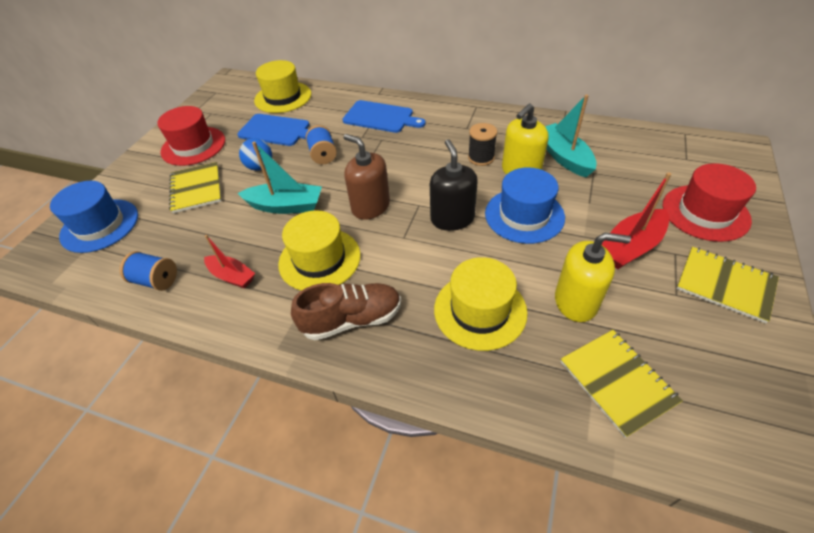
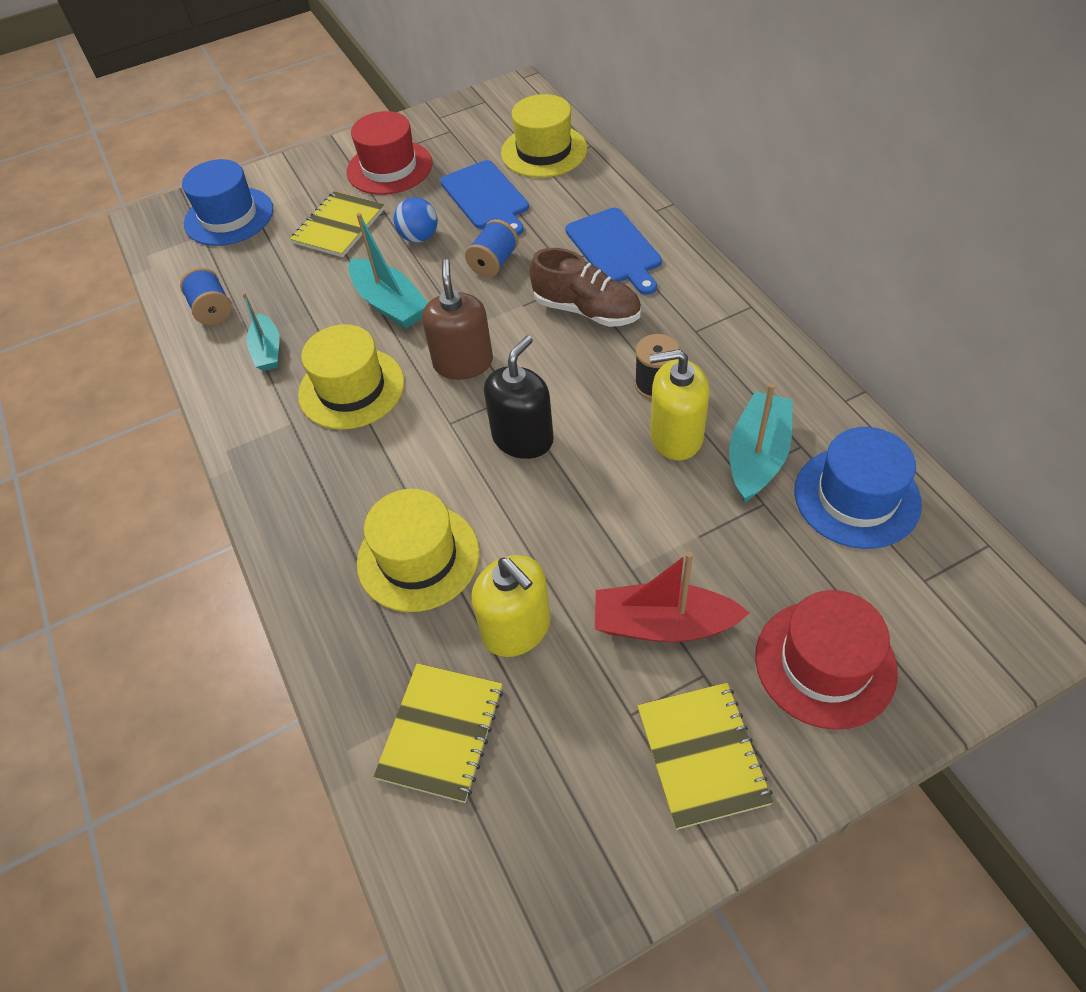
camera: 45 degrees right, 5 degrees up
(232, 276) = (267, 350): red boat -> turquoise boat
(352, 320) = (306, 472): brown shoe -> brown shoe (586, 310)
(524, 215) = (602, 493): blue hat -> blue hat (856, 497)

